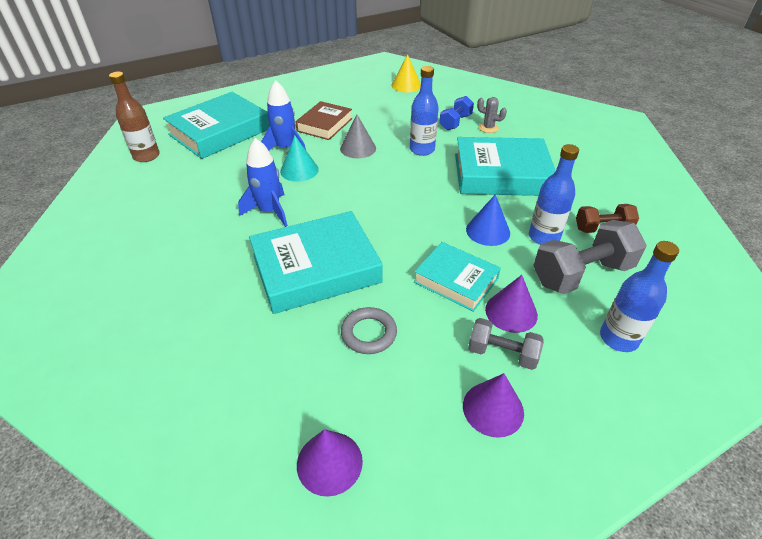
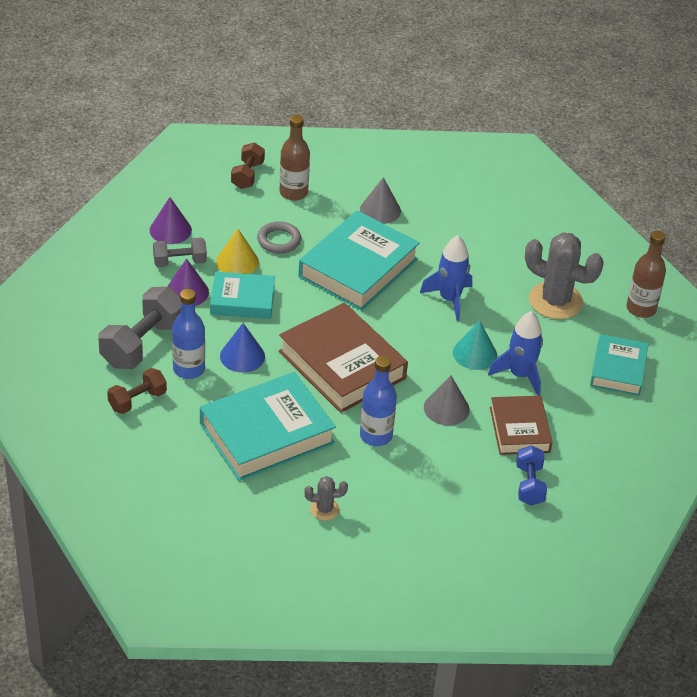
camera: 145 degrees right, 0 degrees up
(193, 181) = (555, 301): none -> grey cactus
(220, 132) = (618, 369): turquoise book -> turquoise book, size x0.60
(225, 324) = (380, 210): none -> grey cone
(295, 397) = (293, 193): none -> brown bottle
(329, 462) = (247, 175): purple cone -> brown dumbbell
(406, 85) = (495, 559): yellow cone -> yellow cone (237, 261)
(407, 196) = (342, 365): none -> brown book
(455, 122) = (371, 502): blue dumbbell -> blue dumbbell (529, 485)
(618, 338) = (100, 302): blue bottle -> none

